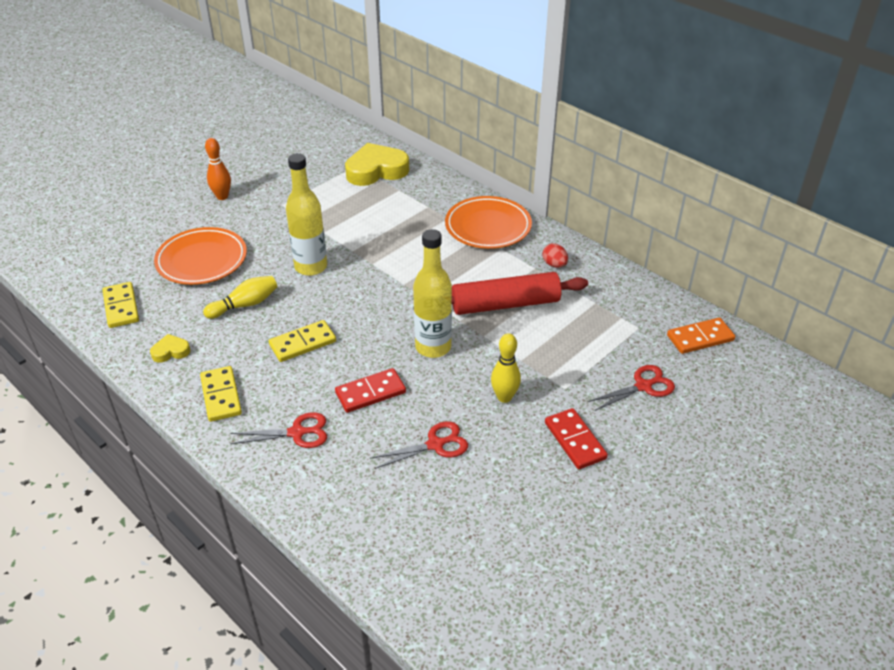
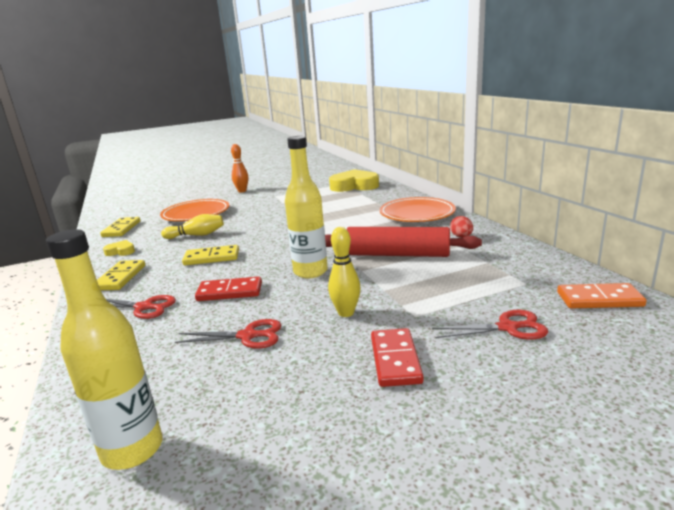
camera: 25 degrees right, 20 degrees down
(311, 267) = (262, 222): yellow bottle -> yellow bottle (132, 449)

